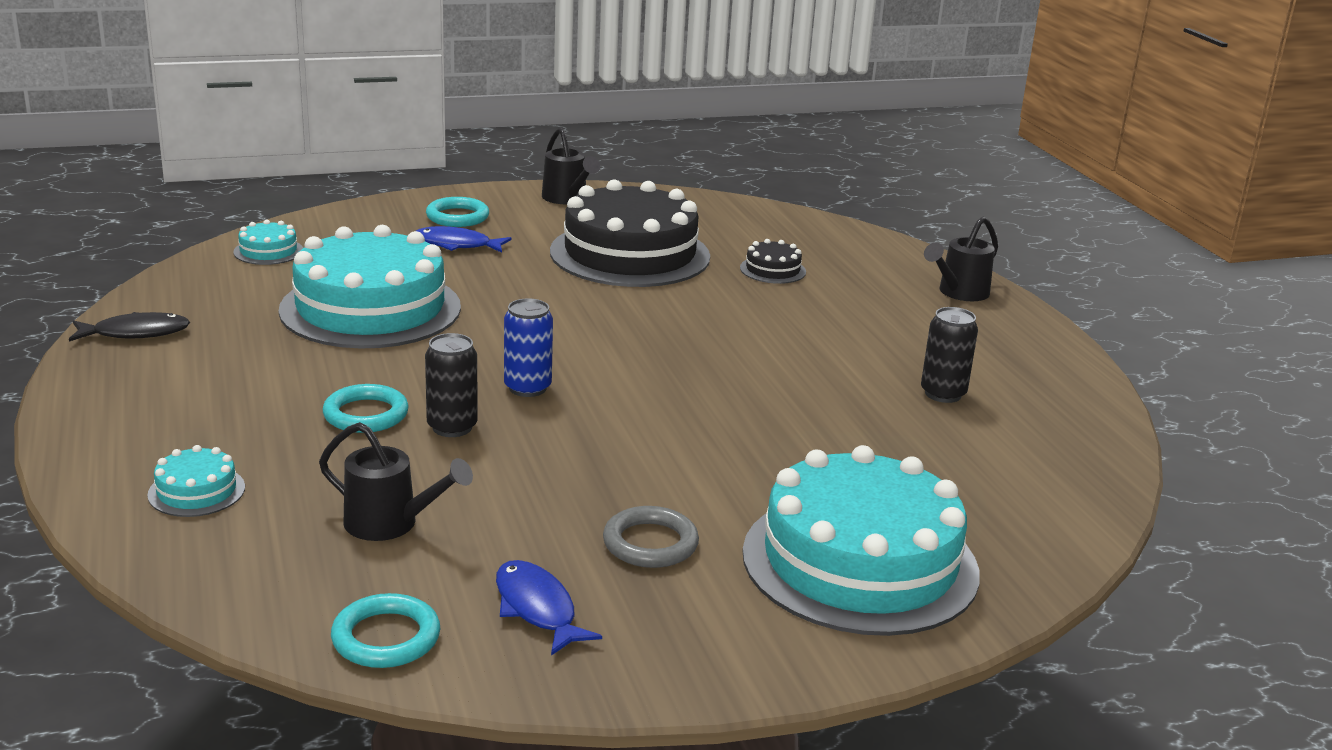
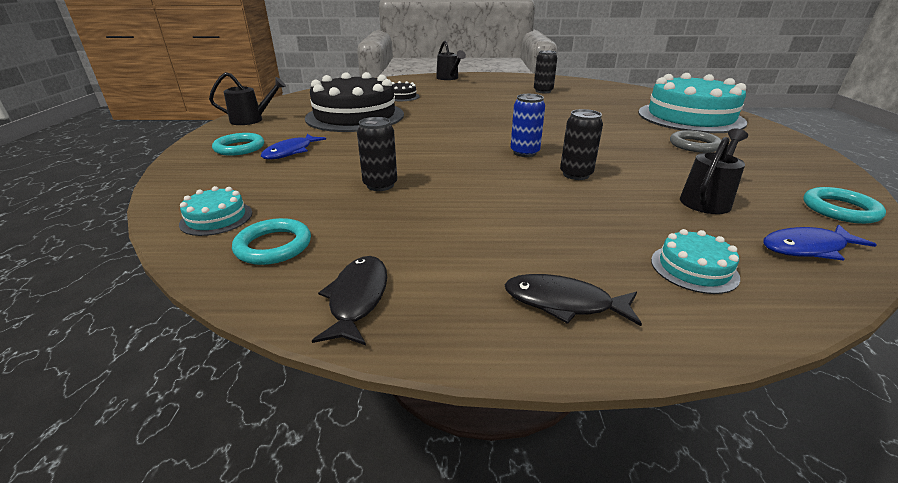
camera: 70 degrees left, 5 degrees up
(130, 419) = (564, 303): none -> black fish
(366, 414) = (557, 197): turquoise ring -> turquoise ring (273, 246)
(370, 308) = (380, 185): turquoise cake -> black can
(537, 608) = (774, 172): blue fish -> blue fish (807, 248)

